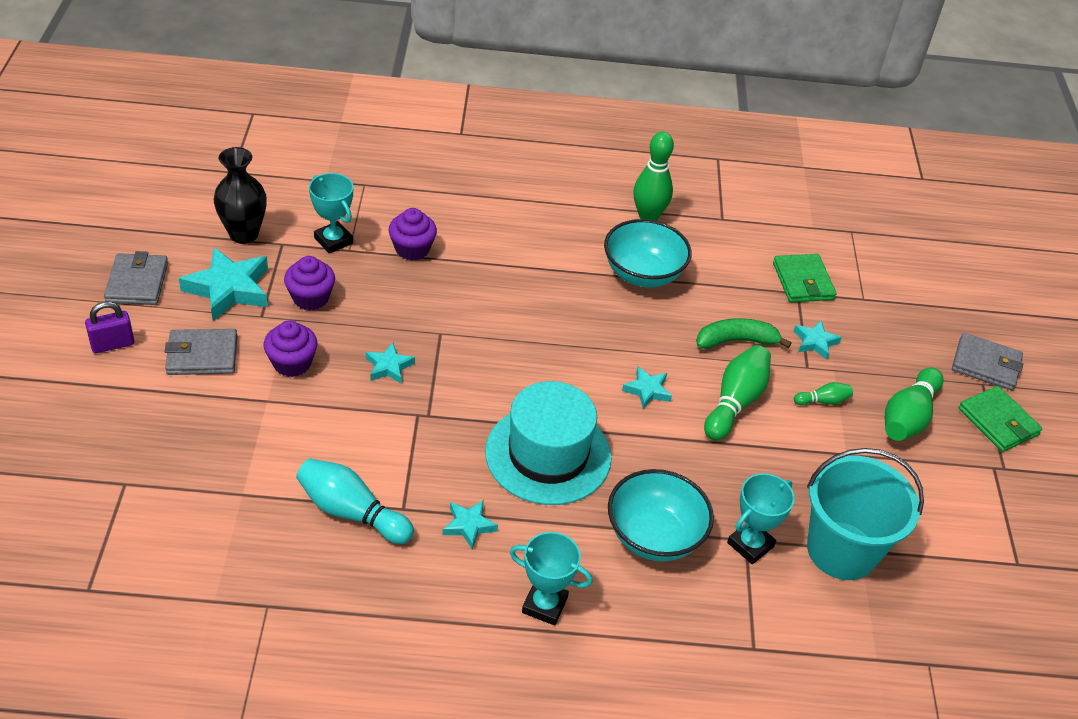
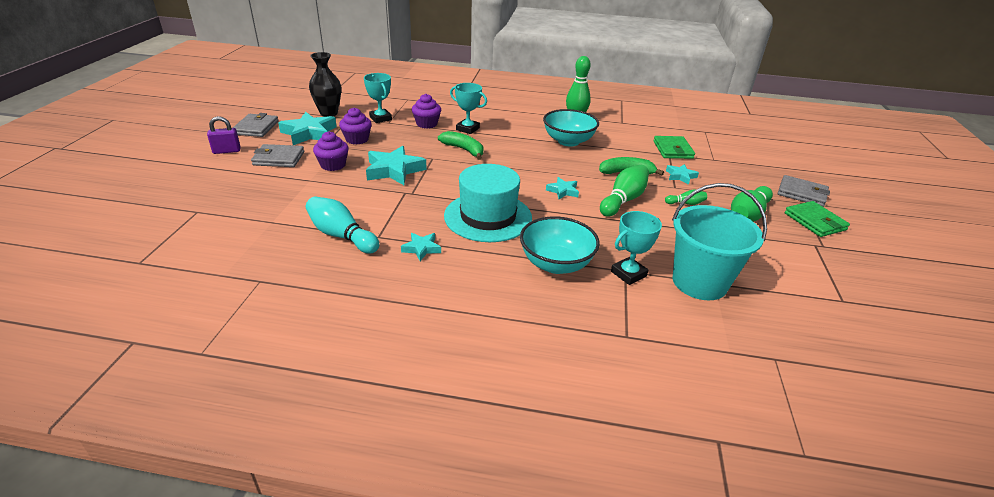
camera: 10 degrees right, 10 degrees down
(389, 367) = (394, 170): turquoise star -> turquoise star, size x1.88
(485, 309) = (464, 150): none -> green banana
(544, 605) = (465, 296): turquoise trophy -> turquoise trophy (467, 129)

